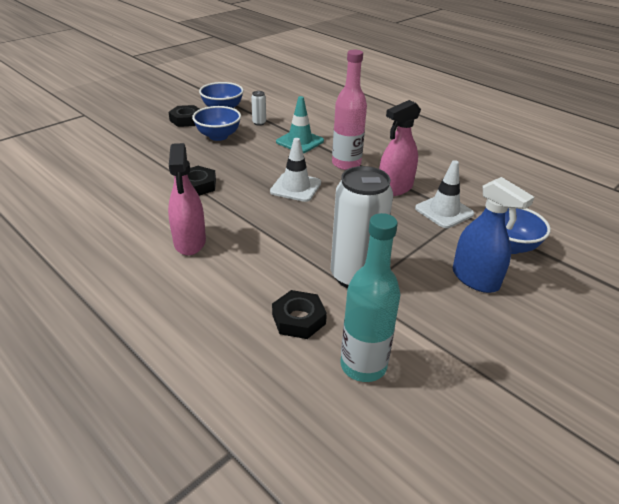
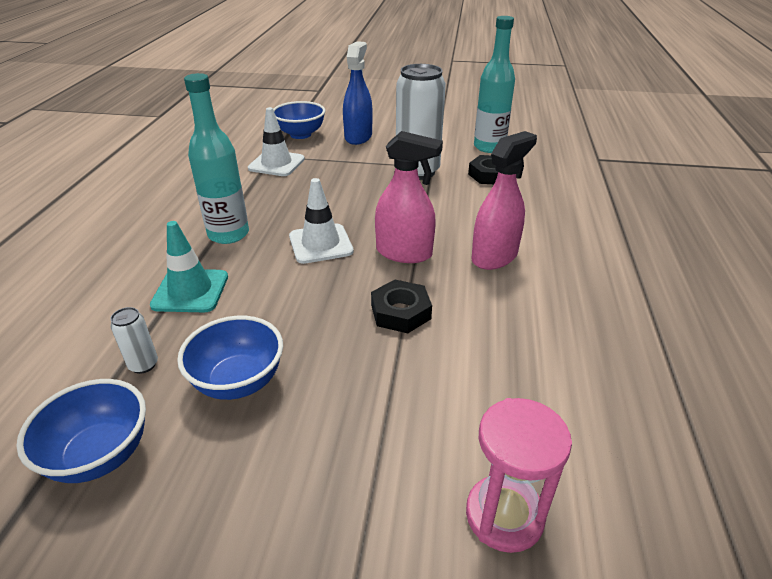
camera: 125 degrees left, 0 degrees up
(75, 159) = (504, 515): none -> pink hourglass
(186, 120) = (197, 477): black nut -> none
(346, 164) = (228, 234): pink bottle -> turquoise bottle
(395, 188) = (258, 193): pink spray bottle -> pink spray bottle (404, 253)

